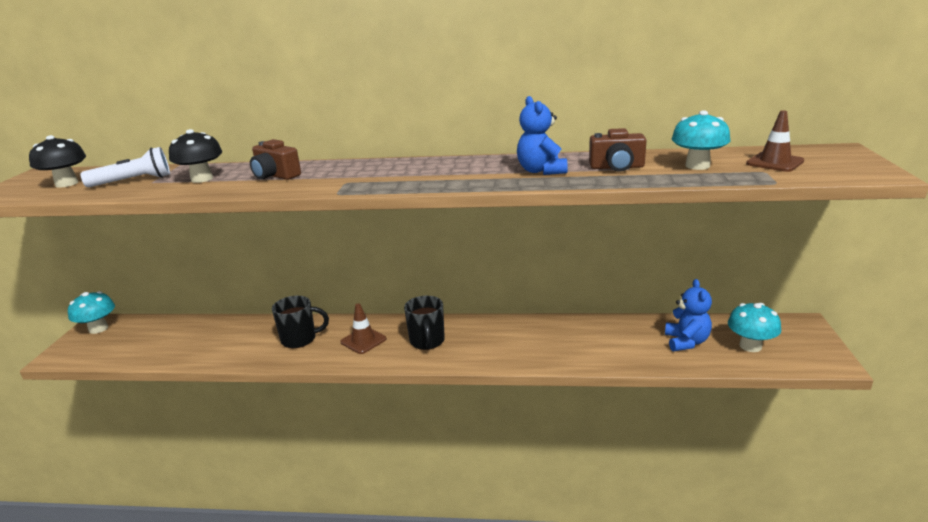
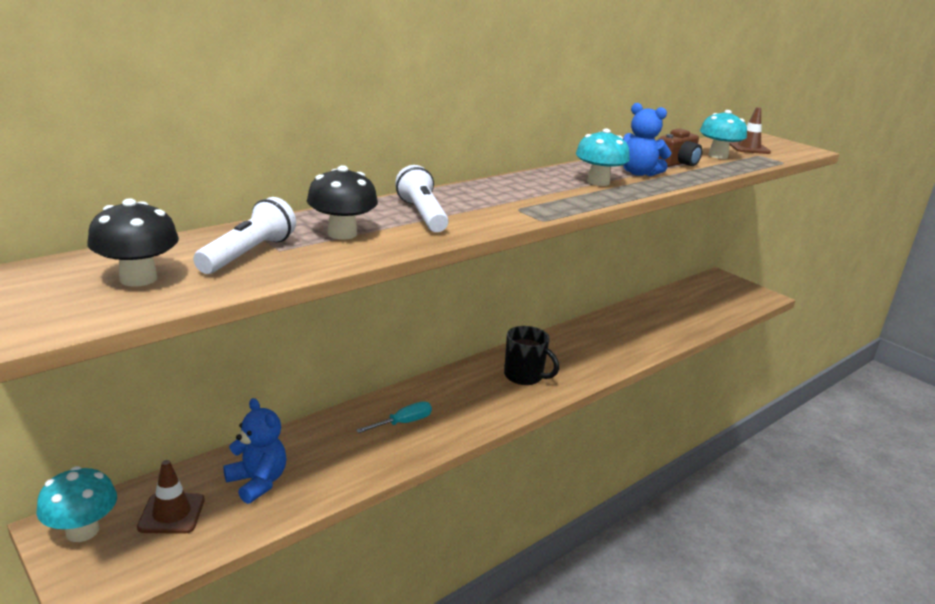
camera: 50 degrees left, 0 degrees up
(275, 176) = (422, 215): brown camera -> white flashlight
(300, 339) = (403, 423): black mug -> turquoise screwdriver
(363, 340) = (468, 398): brown traffic cone -> brown traffic cone (171, 513)
(686, 342) = (685, 310): blue teddy bear -> blue teddy bear (257, 482)
(750, 346) = (719, 300): turquoise mushroom -> turquoise mushroom (598, 182)

